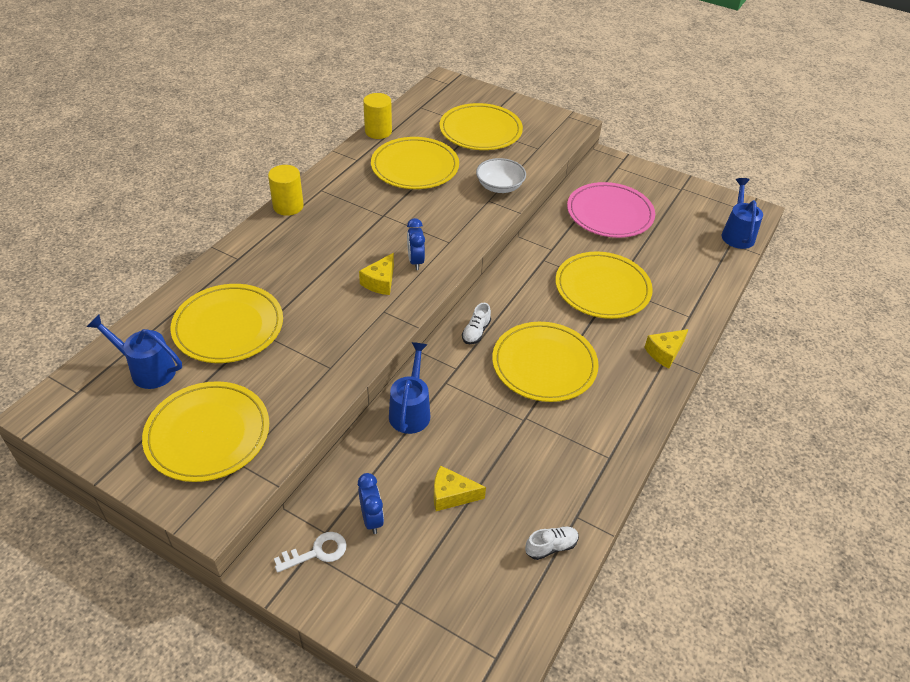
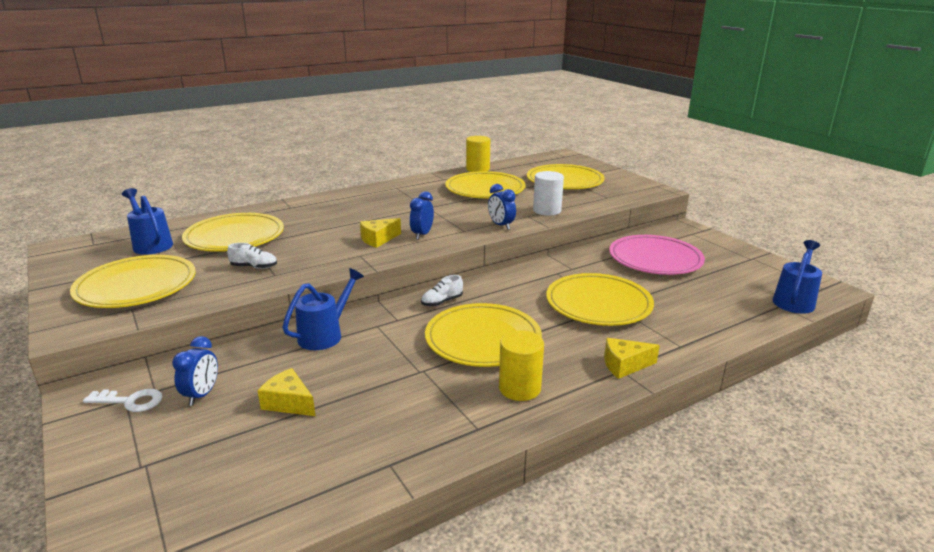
camera: 30 degrees right, 20 degrees down
(288, 206) = (361, 191): yellow cylinder -> yellow cylinder (519, 388)
(476, 223) = (501, 225): none -> blue clock
(499, 186) = (547, 210): white bowl -> white cylinder
(551, 547) = (334, 480): white shoe -> white shoe (254, 267)

